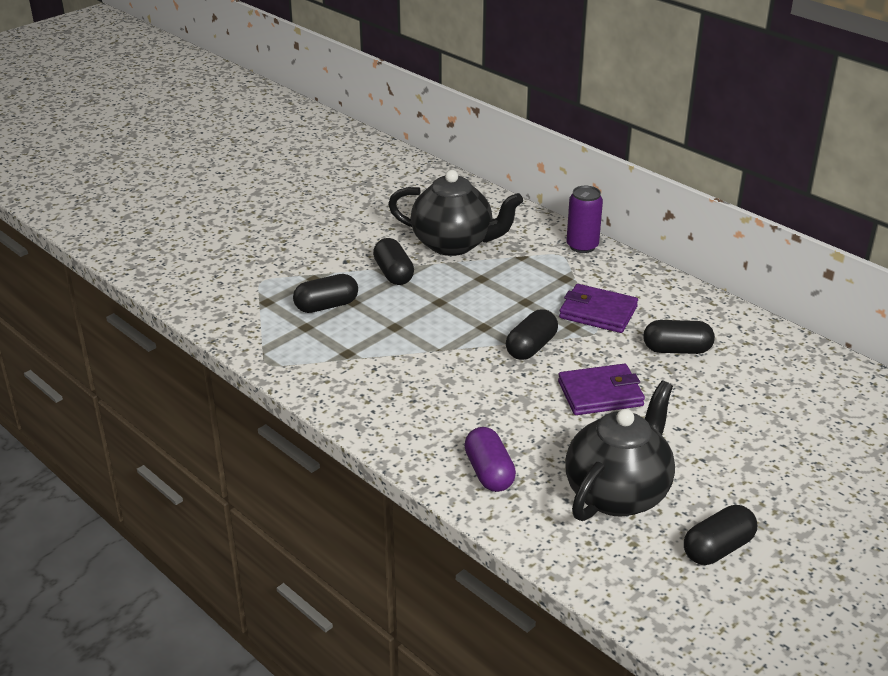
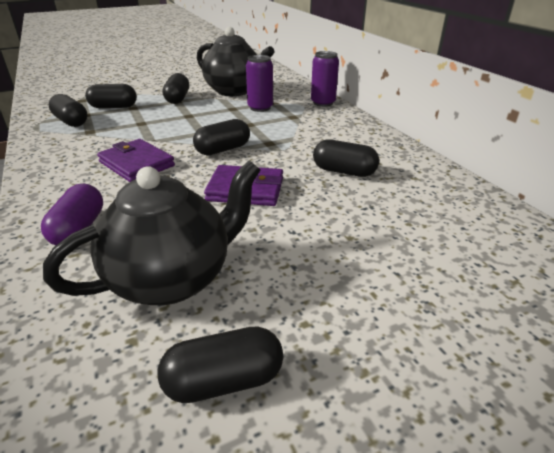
camera: 20 degrees right, 0 degrees up
(303, 342) = (71, 122): none -> black capsule
(514, 270) = (260, 108): none -> purple can
(598, 312) = (298, 138): purple wallet -> purple wallet (137, 164)

